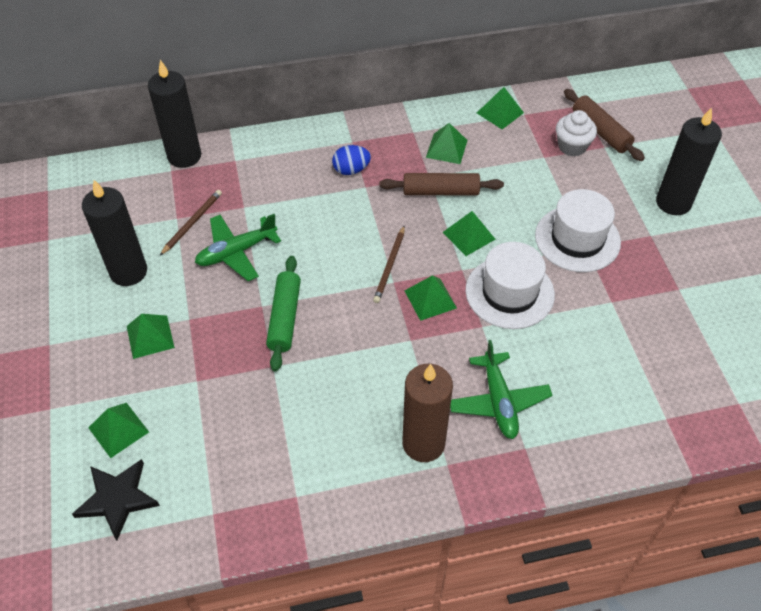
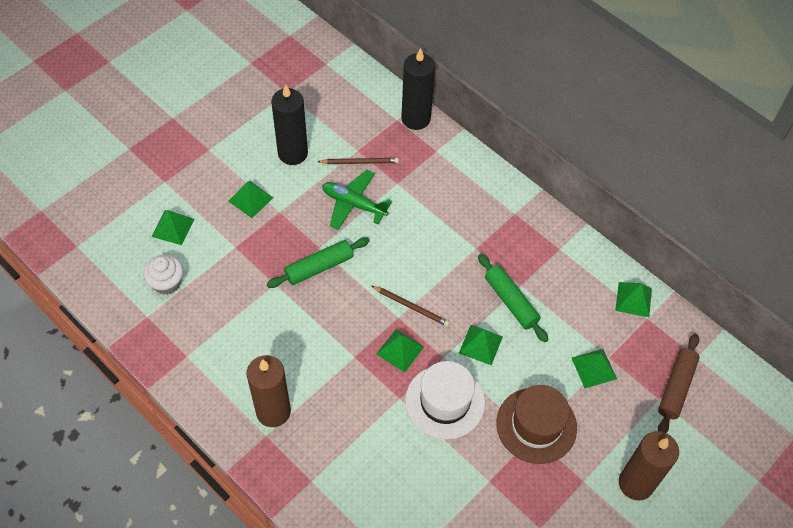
camera: 55 degrees right, 5 degrees up
(117, 499) = (126, 258): black star -> none
(351, 170) = (485, 229): blue egg -> none
(390, 266) = (411, 307): brown pencil -> brown pencil turned 135 degrees counterclockwise
(440, 191) = (511, 301): brown rolling pin -> green rolling pin
(446, 148) = (560, 281): green pyramid -> green pyramid (594, 368)
(498, 401) = (339, 443): green plane -> none
(572, 146) = (639, 373): white cupcake -> white cupcake (167, 283)
(577, 239) = (536, 425): white hat -> brown hat
(673, 202) = (636, 483): black candle -> brown candle

